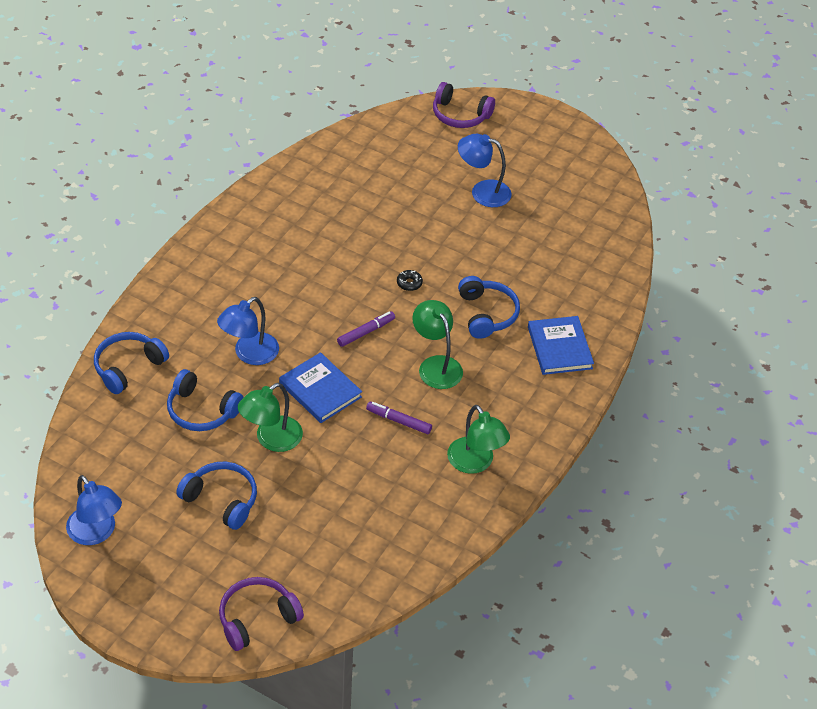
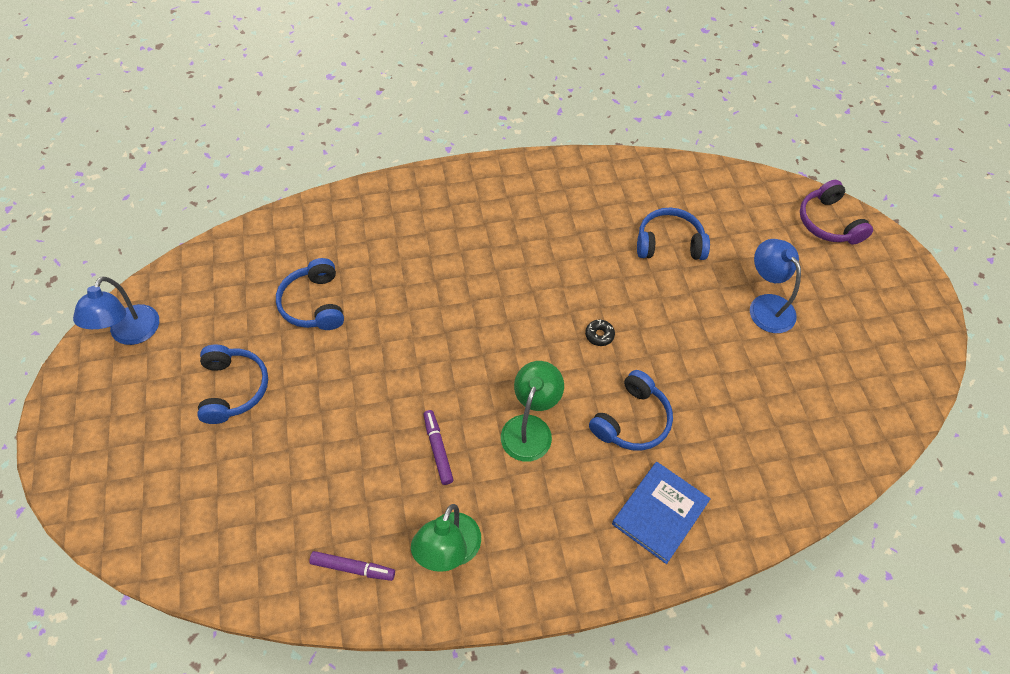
camera: 50 degrees right, 10 degrees up
(128, 367) = (313, 227): blue headphones -> blue headphones (669, 243)
(249, 354) = (403, 289): blue lamp -> none
(257, 618) = (126, 513): purple headphones -> none
(271, 439) = (328, 373): green lamp -> none
(320, 390) = (414, 365): blue book -> none
(365, 332) = (510, 347): purple marker -> purple marker (352, 568)

